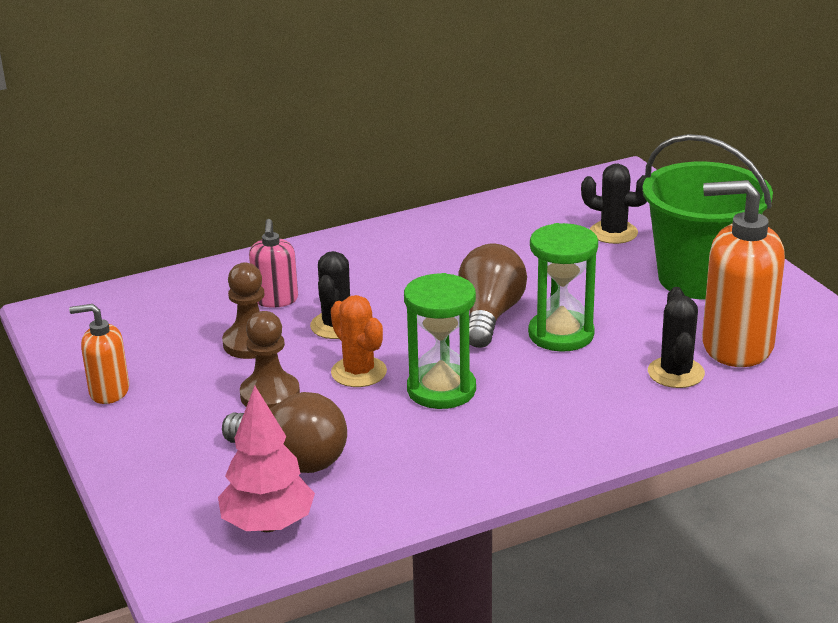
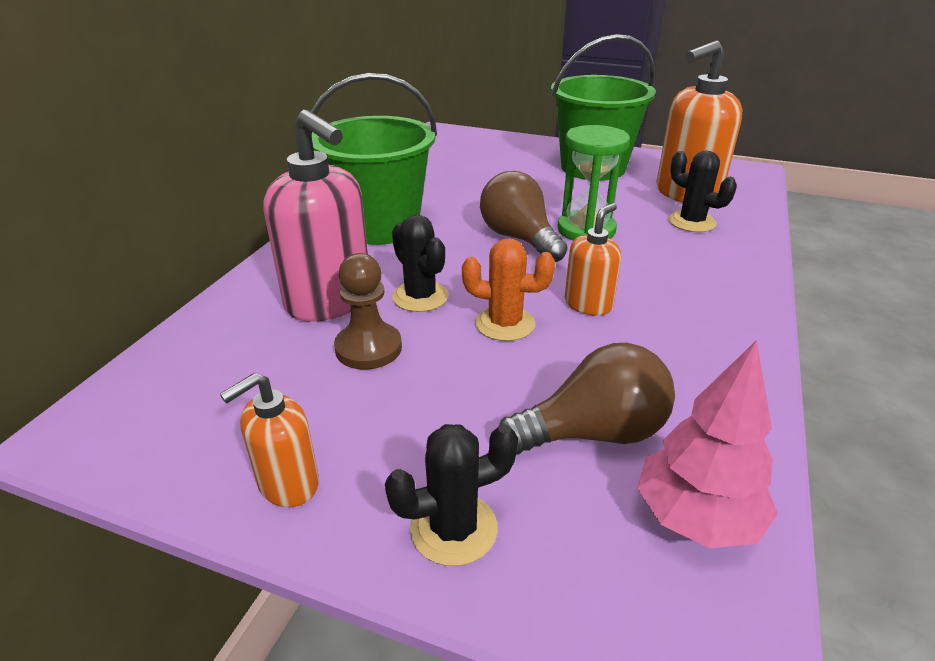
camera: 45 degrees left, 5 degrees up
(270, 395) = (466, 385): brown pawn -> none
(275, 300) = (329, 301): pink soap dispenser -> pink soap dispenser, size x1.85
(401, 256) = (380, 226): none -> green bucket
(441, 390) = (588, 304): green hourglass -> orange soap dispenser
(613, 233) = (497, 162): black cactus -> black cactus (453, 529)

